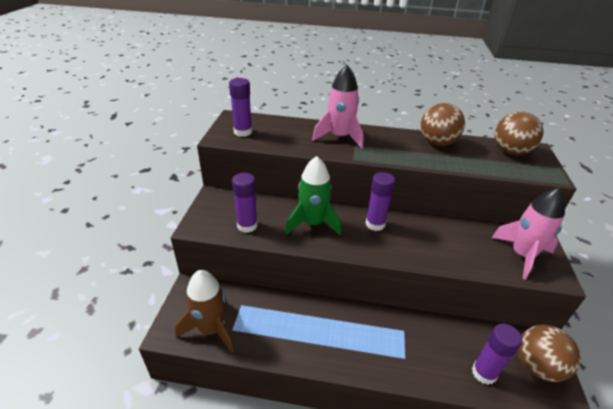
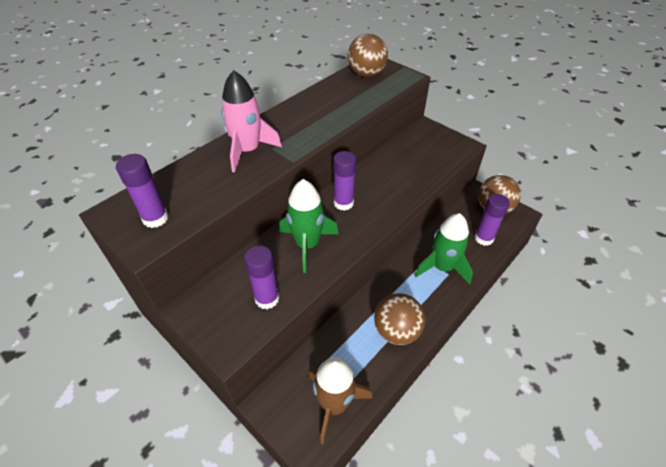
camera: 55 degrees left, 10 degrees up
(407, 348) = (442, 267): none -> green rocket
(437, 143) = (318, 100): brown ball -> brown ball (396, 331)
(522, 255) = (436, 147): pink rocket -> none

